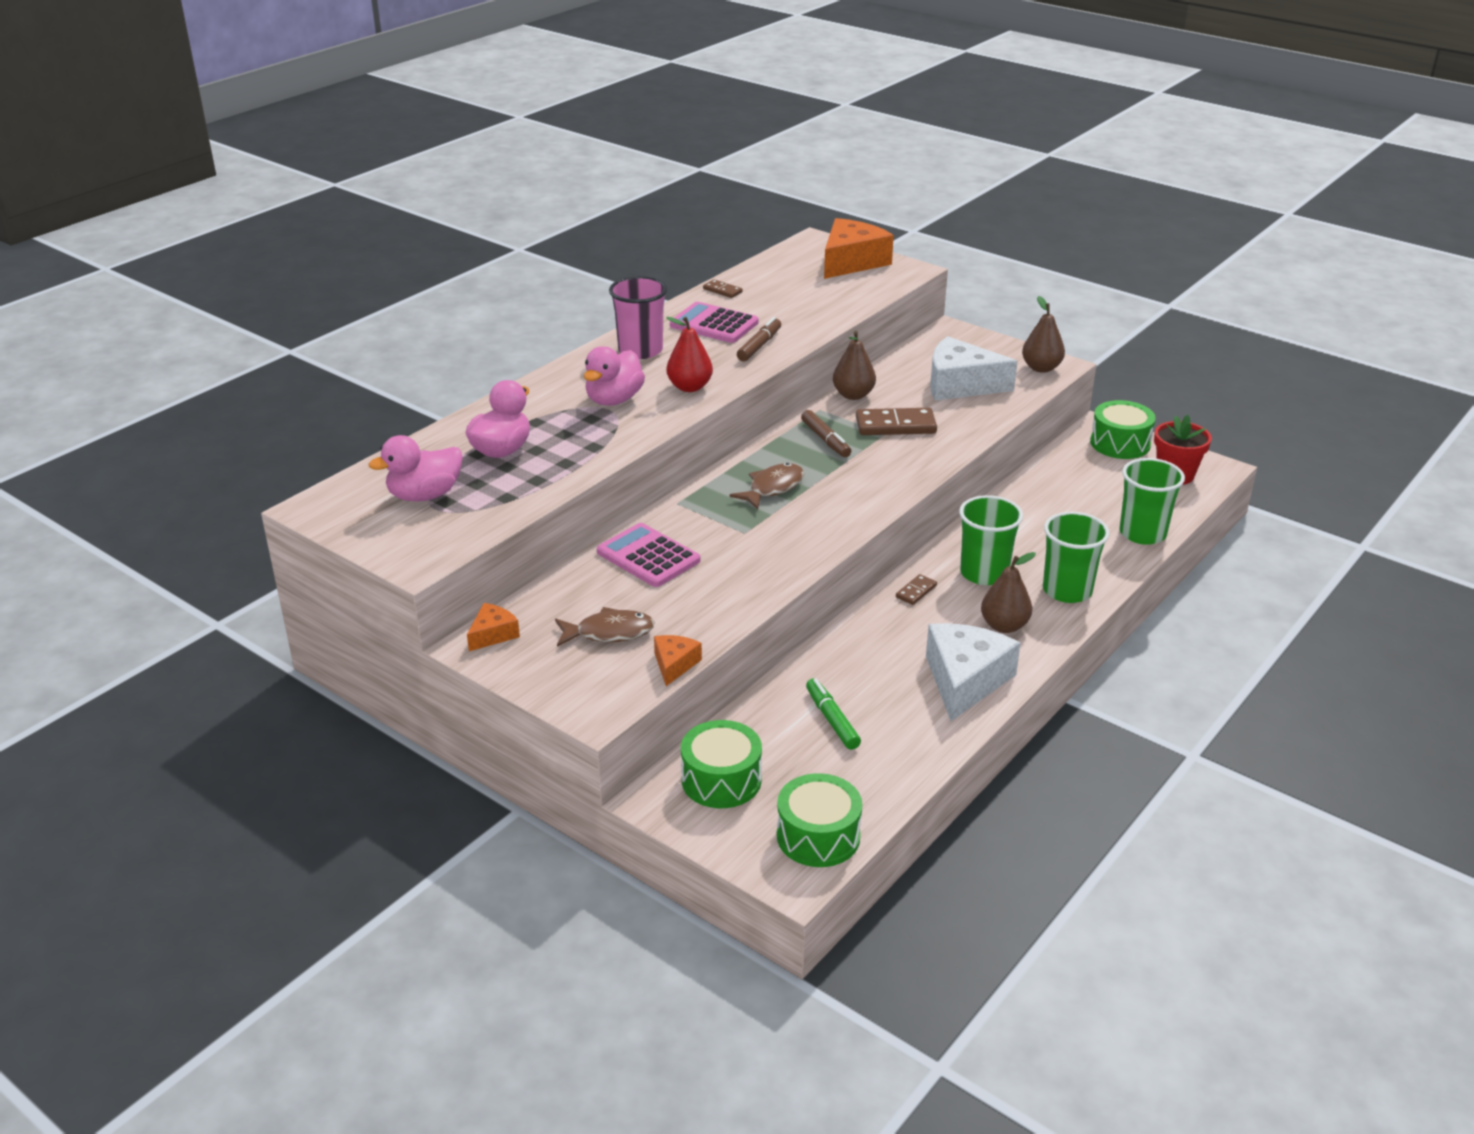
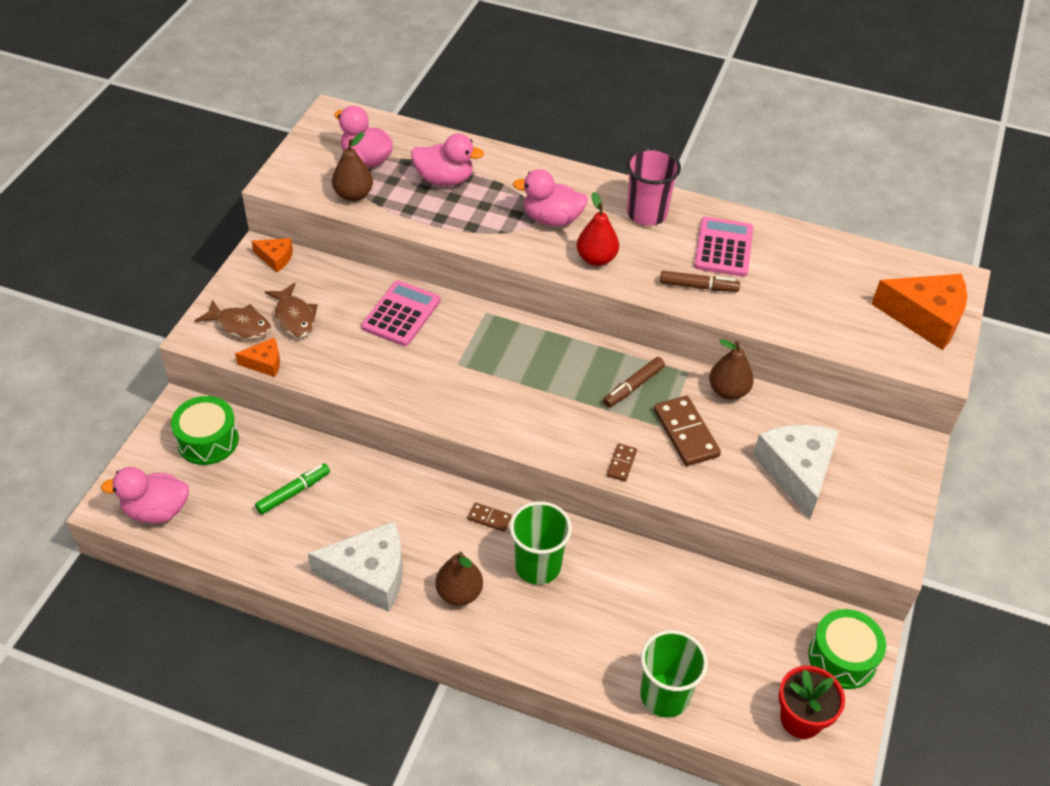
camera: 70 degrees right, 15 degrees up
(722, 290) = (796, 238): brown domino -> brown domino (621, 463)
(773, 488) = (534, 367): brown fish -> brown fish (240, 326)
(818, 836) = (156, 510): green drum -> pink duck
(1041, 368) = (875, 538): brown pear -> brown pear (353, 195)
(1067, 590) = (534, 637): green cup -> none

